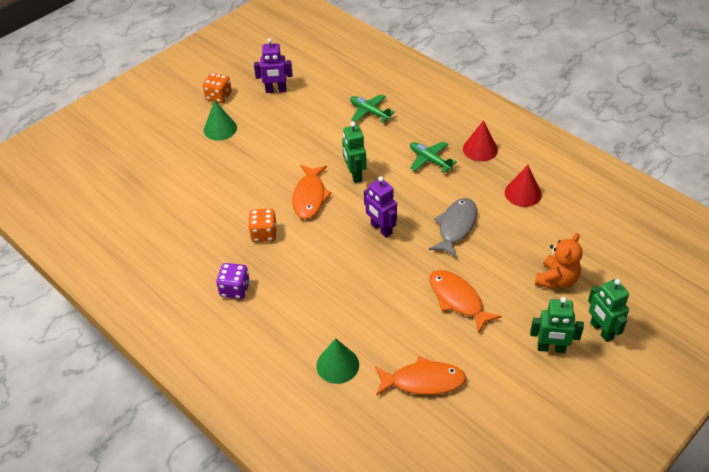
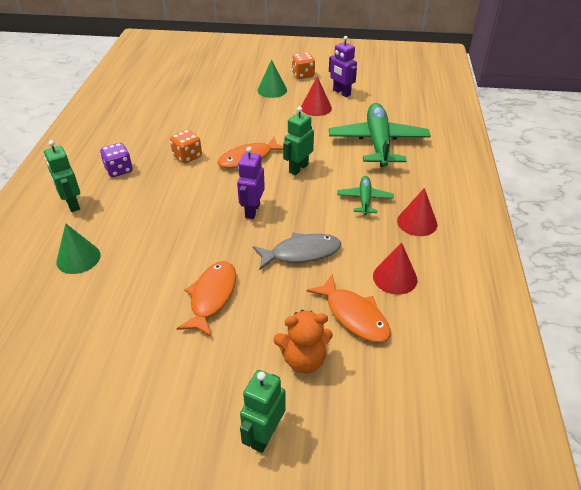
camera: 50 degrees right, 5 degrees down
(281, 118) = (316, 107): none -> red cone
(369, 112) = (378, 142): green plane -> green plane, size x2.02
(423, 381) = (94, 320): orange fish -> orange fish (354, 315)
(551, 348) = (204, 400): green robot -> green robot (72, 204)

